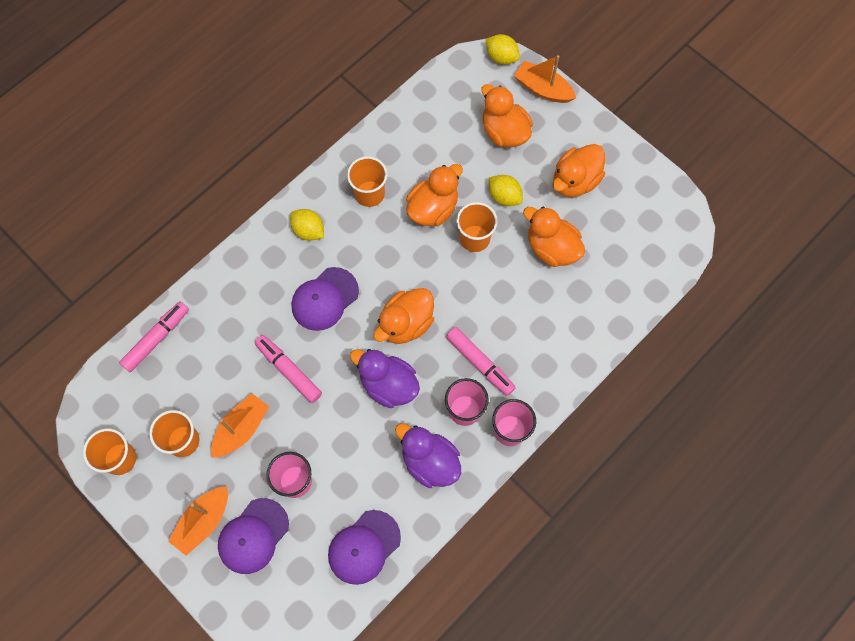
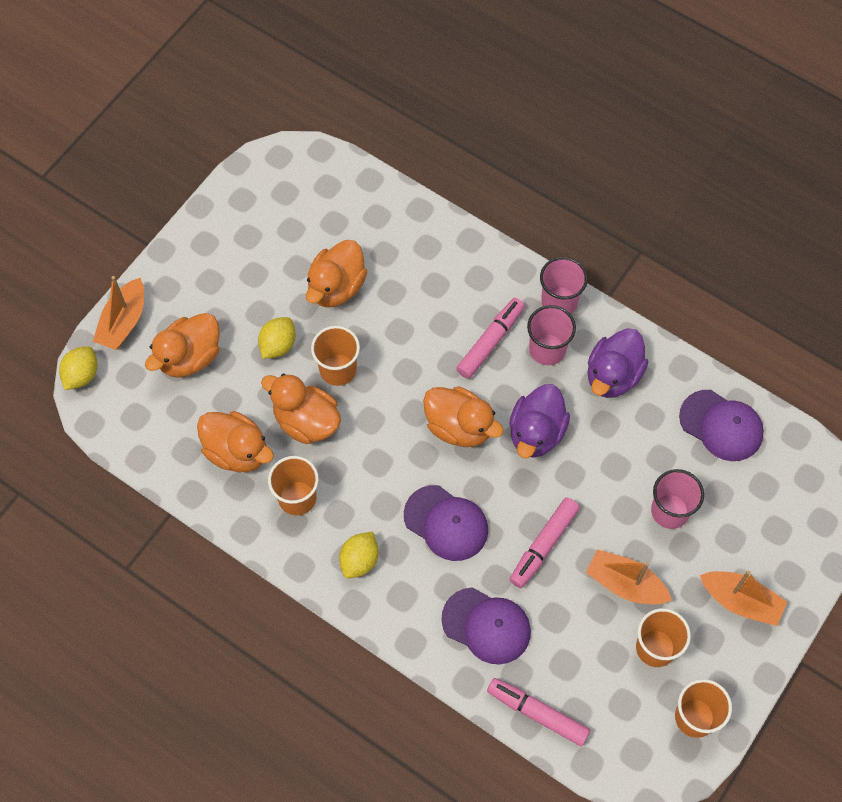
camera: 100 degrees left, 5 degrees down
(253, 536) = (741, 543): purple cap -> purple cap (486, 626)
(575, 181) = (246, 273): orange duck -> orange duck (237, 451)

